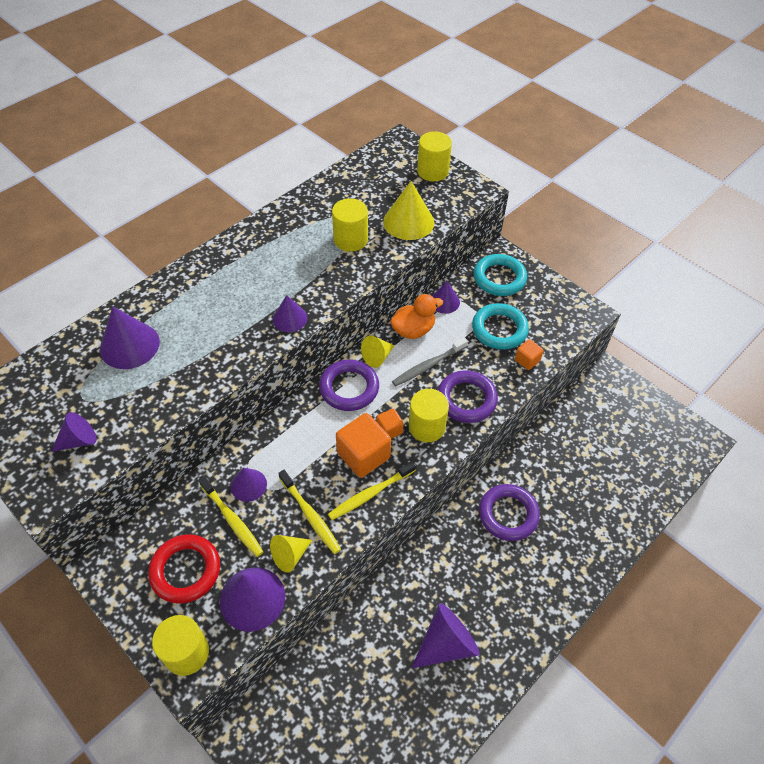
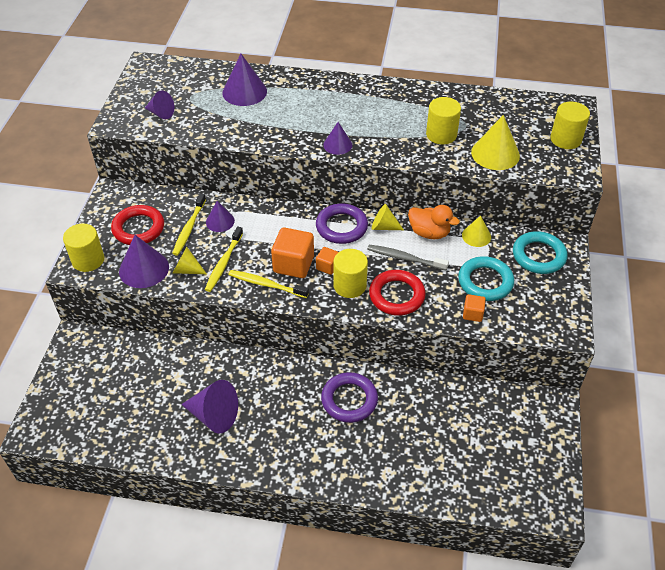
camera: 55 degrees right, 5 degrees down
(444, 302) = (476, 236): purple cone -> yellow cone
(466, 399) = (396, 295): purple ring -> red ring

